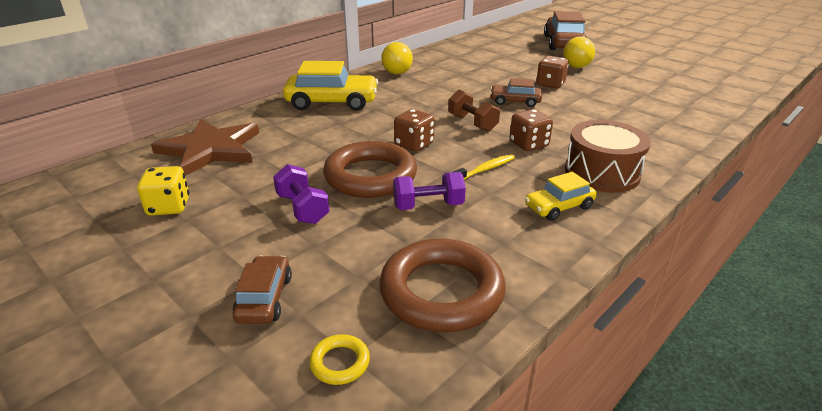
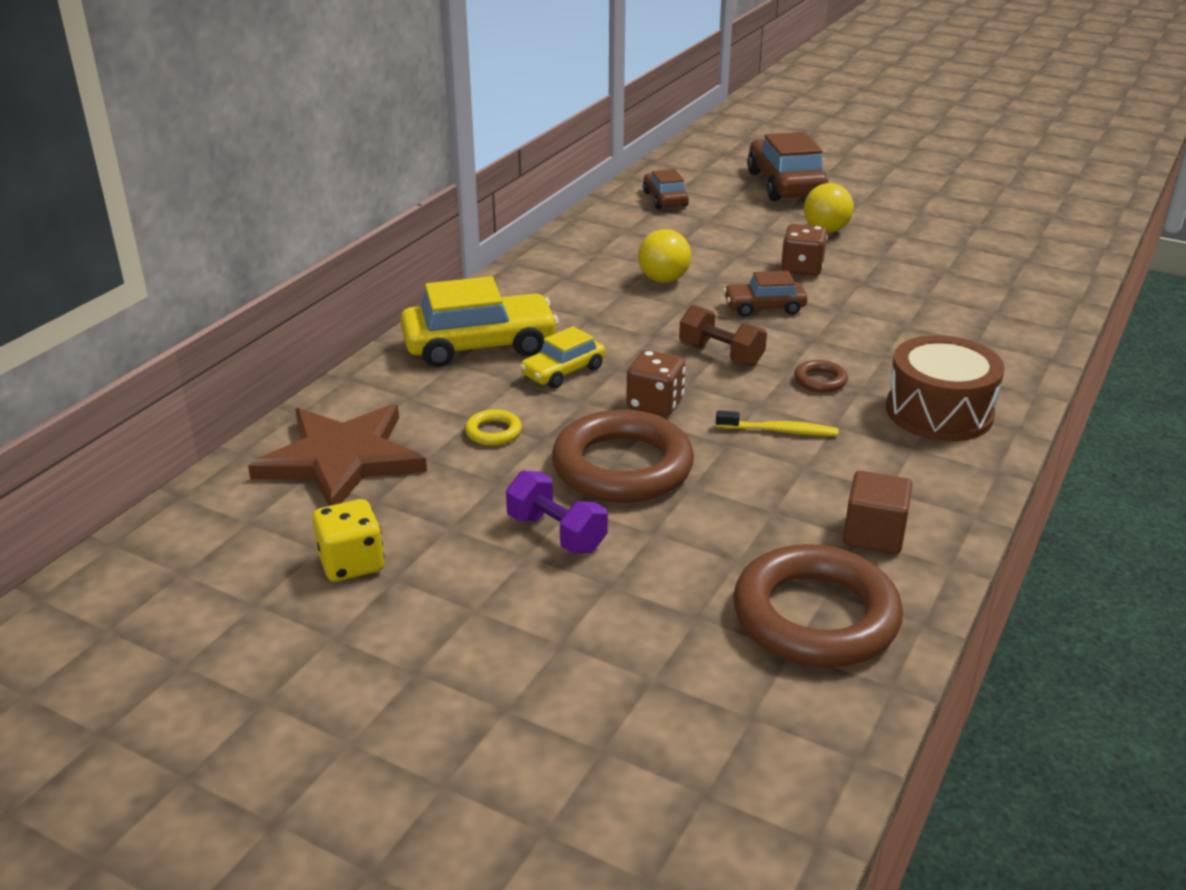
camera: 15 degrees left, 0 degrees up
(264, 298) = (592, 668): brown car -> brown car (665, 199)
(340, 363) = (742, 727): yellow ring -> yellow ring (493, 432)
(397, 73) = (551, 275): yellow ball -> yellow ball (663, 280)
(428, 206) = (731, 500): purple dumbbell -> none
(485, 169) = (779, 431): yellow toothbrush -> yellow toothbrush turned 60 degrees clockwise
(515, 243) = (873, 534): none -> brown cube
(528, 144) = (820, 380): brown dice -> brown ring
(559, 207) = (905, 473): yellow car -> yellow car (563, 371)

